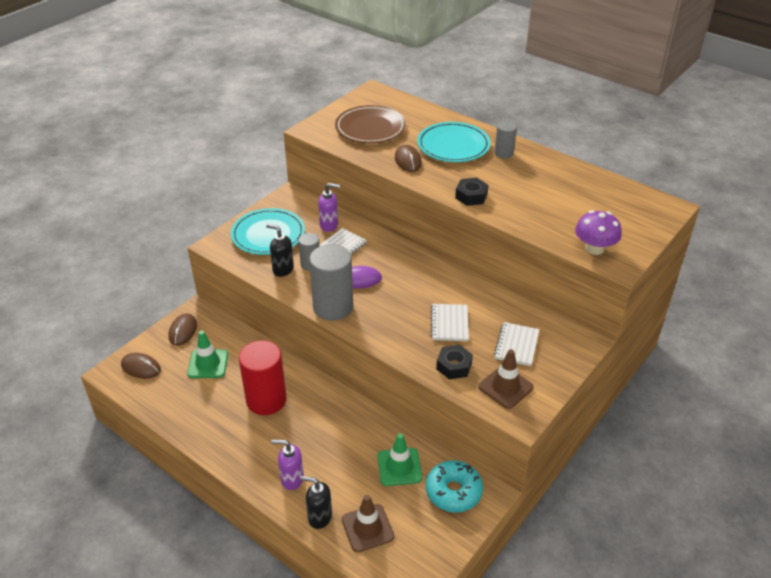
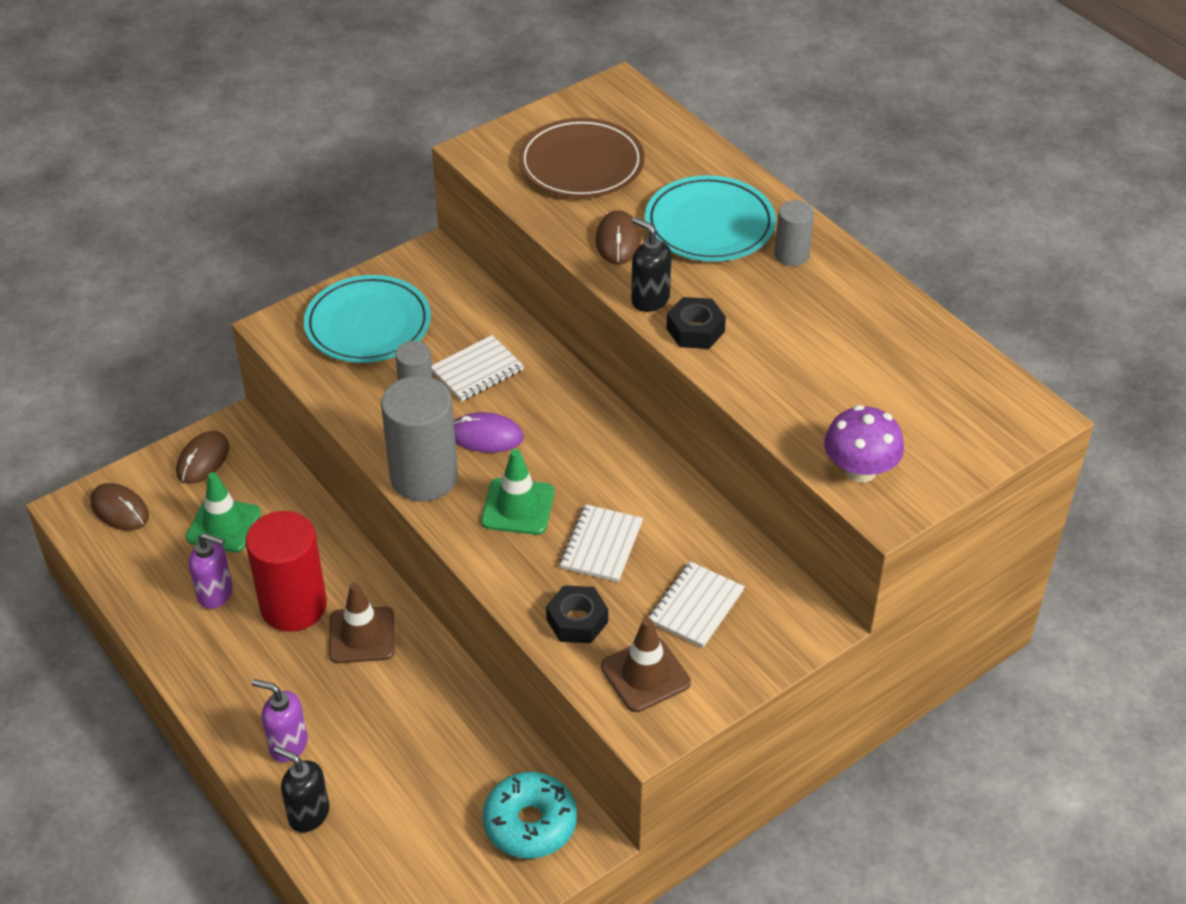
camera: 15 degrees right, 5 degrees up
(283, 269) = (368, 393): black soap dispenser -> black soap dispenser (650, 299)
(329, 225) = (475, 325): purple soap dispenser -> purple soap dispenser (216, 594)
(367, 528) = (374, 849): brown traffic cone -> brown traffic cone (362, 635)
(399, 467) = (460, 764): green traffic cone -> green traffic cone (518, 507)

